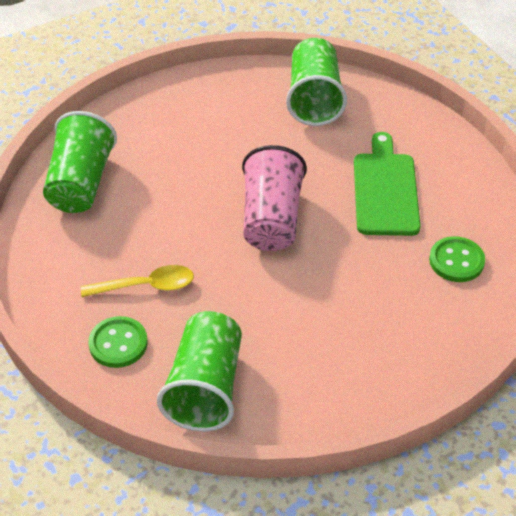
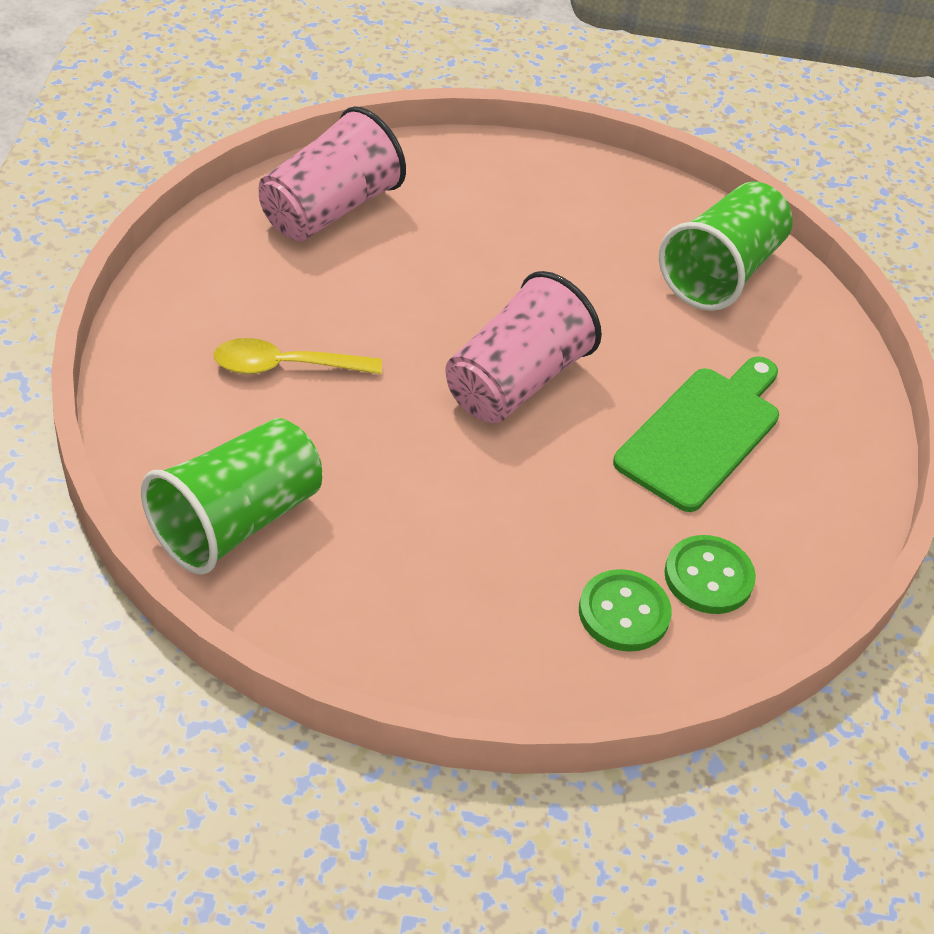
camera: 30 degrees right, 0 degrees up
(81, 183) = (329, 209): green cup -> pink cup
(118, 343) = (189, 410): green button -> green button (624, 613)
(146, 286) = (285, 366): yellow spoon -> yellow spoon turned 150 degrees clockwise

